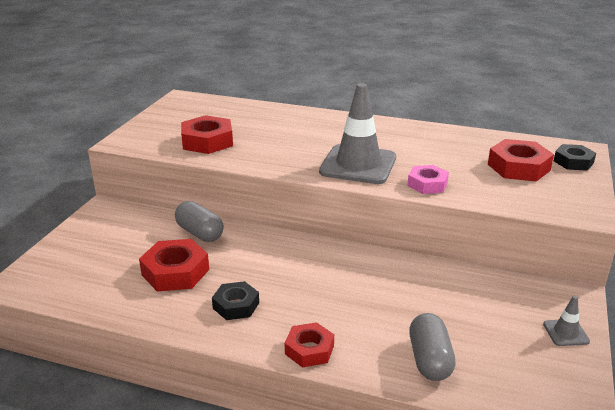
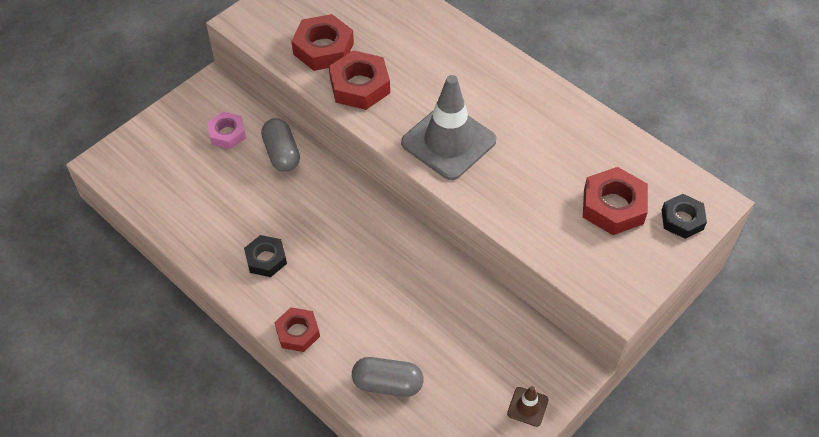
camera: 25 degrees right, 25 degrees up
(175, 272) = (236, 198): red nut -> red nut (360, 86)
(427, 184) = (496, 198): pink nut -> pink nut (227, 133)
(430, 360) = (387, 384): grey capsule -> grey capsule turned 75 degrees clockwise
(566, 333) = (527, 407): grey traffic cone -> brown traffic cone

